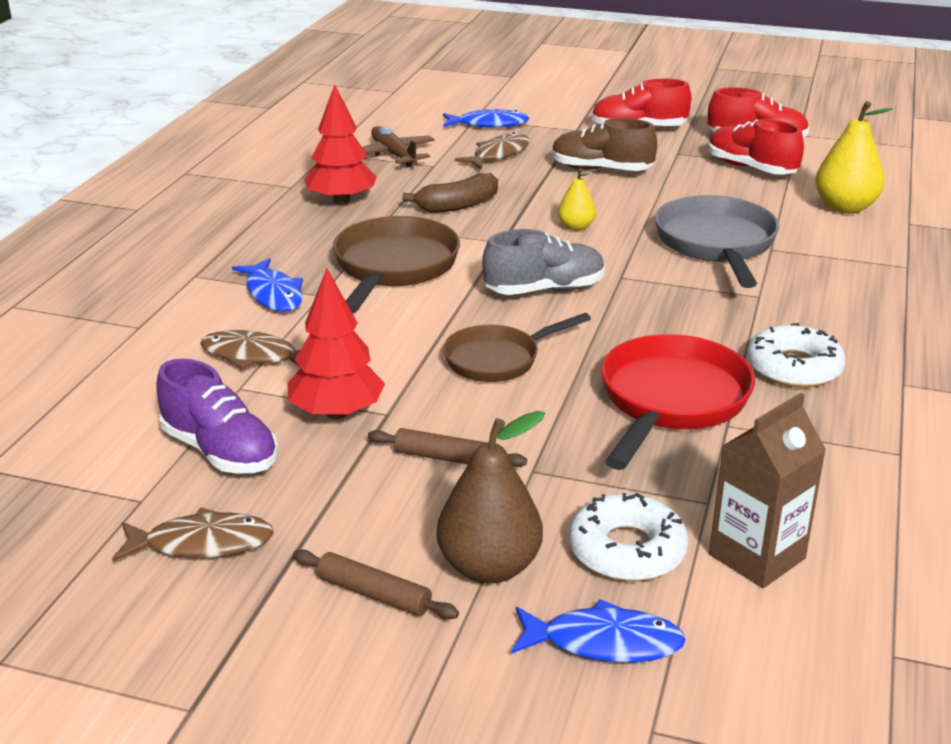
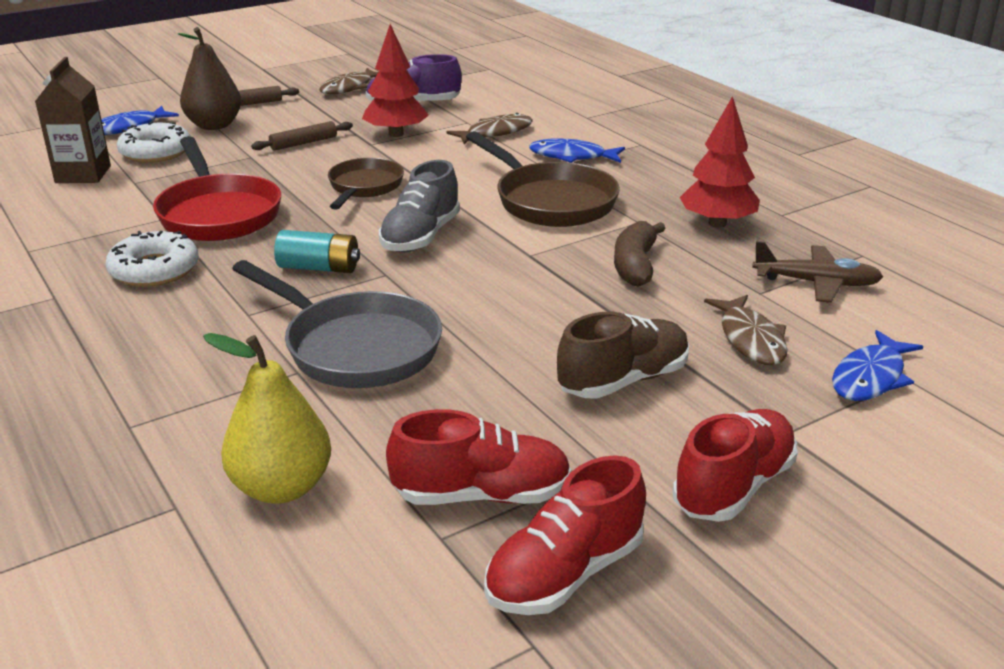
camera: 130 degrees right, 0 degrees up
(576, 227) = (505, 298): yellow pear -> none
(660, 304) = (319, 268): none -> turquoise battery

